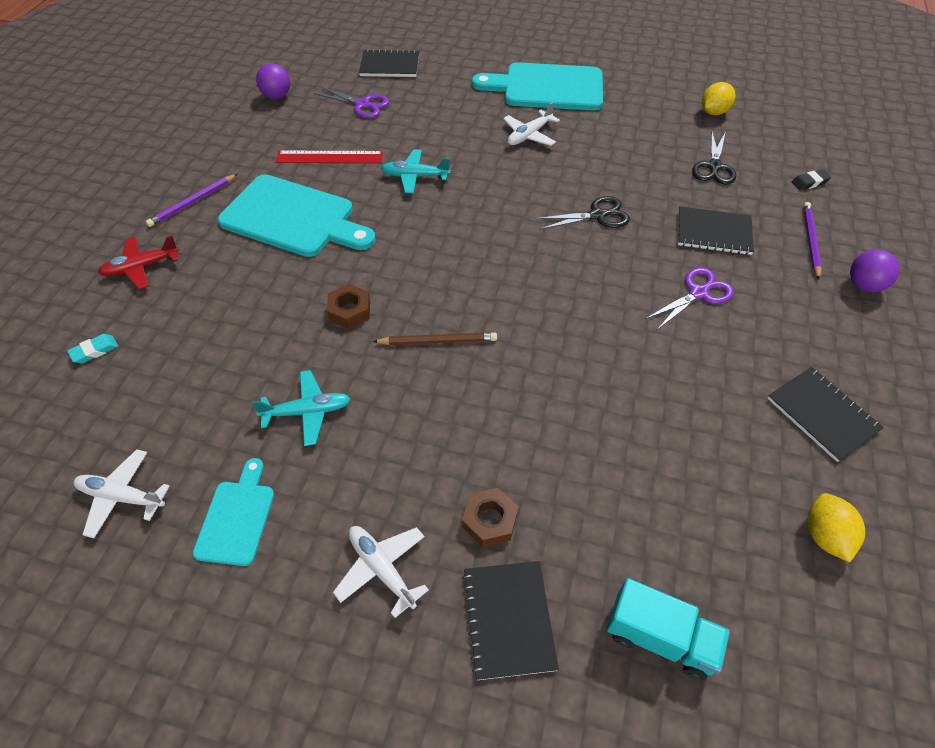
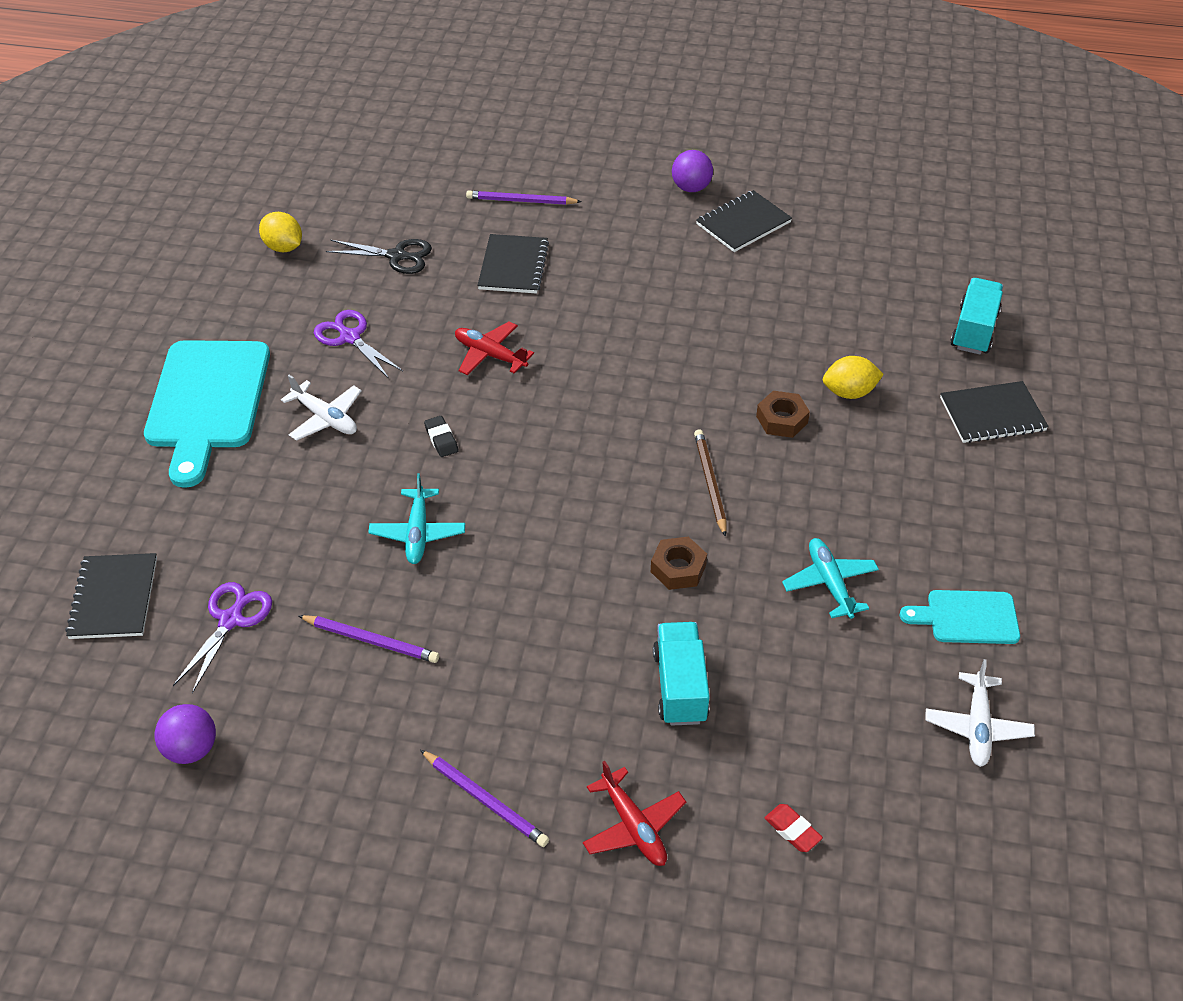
camera: 95 degrees left, 5 degrees down
(95, 351) = (792, 830): turquoise eraser -> red eraser
(239, 301) = (680, 686): none -> turquoise truck
(293, 218) = (514, 660): turquoise cutting board -> none
(329, 157) = (371, 640): red ruler -> purple pencil
(382, 569) = (979, 499): white plane -> none
(489, 521) = (910, 430): brown nut -> brown nut (782, 419)
(597, 215) = (490, 355): black scissors -> red plane
(698, 293) = (608, 284): purple scissors -> purple scissors (350, 337)
(809, 182) = (425, 189): black eraser -> black eraser (441, 439)
(824, 535) = (860, 238): yellow lemon -> yellow lemon (849, 392)
(864, 285) = (581, 177): purple ball -> purple ball (691, 188)

